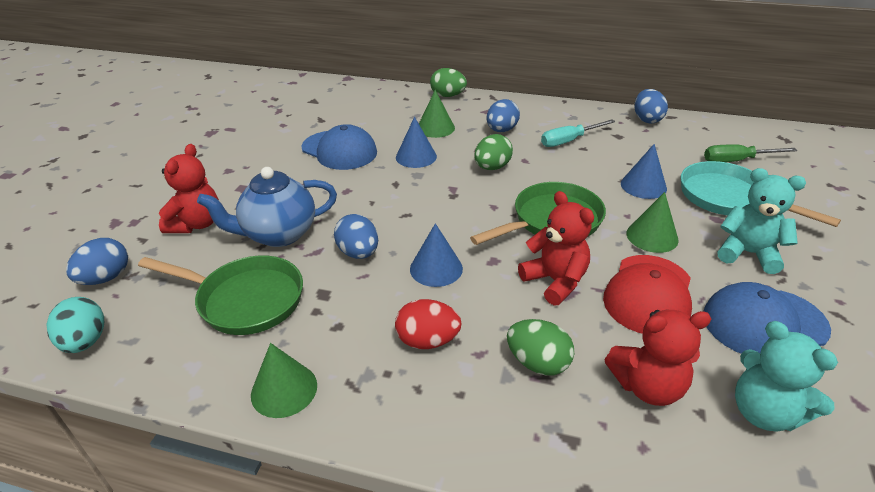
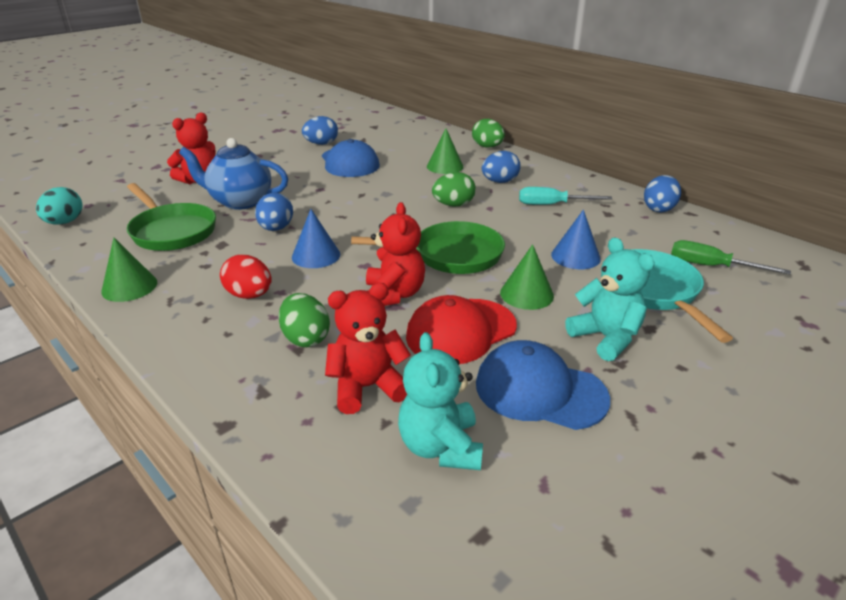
camera: 30 degrees right, 5 degrees down
(106, 278) = (115, 194): blue egg -> blue egg (321, 144)
(416, 157) = (401, 181): blue cone -> none
(647, 386) = (367, 387): red teddy bear -> red teddy bear turned 135 degrees clockwise

